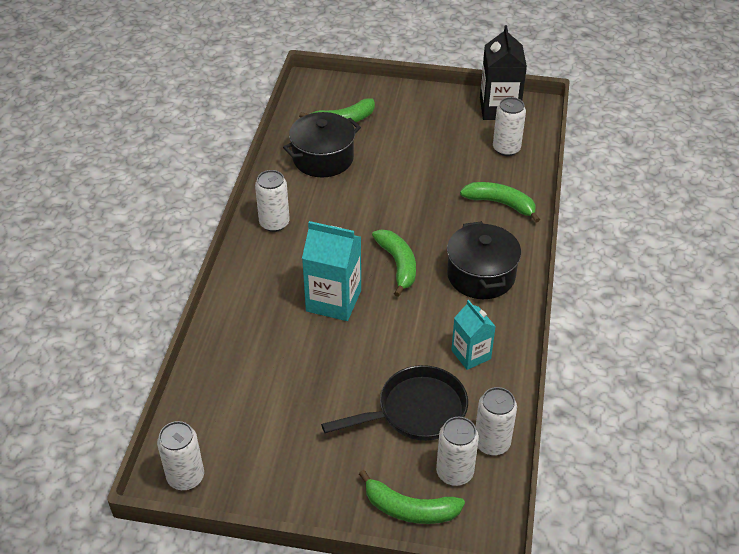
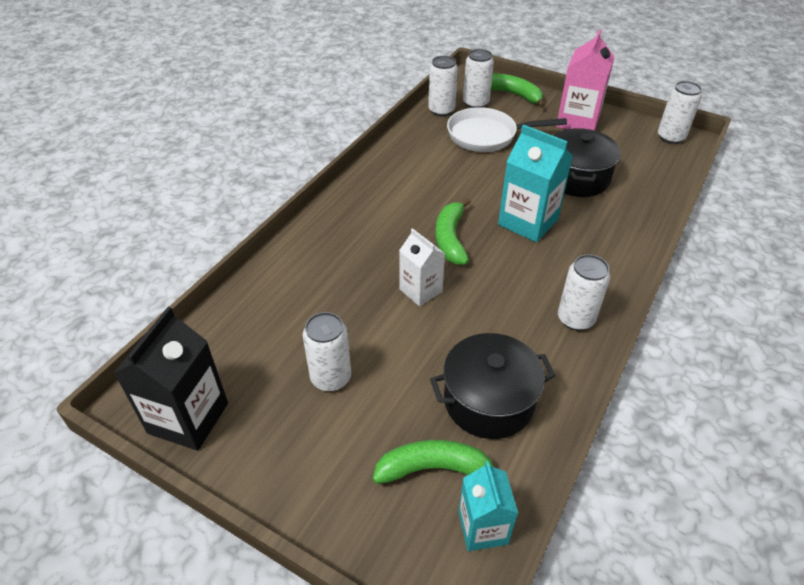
camera: 160 degrees left, 0 degrees up
(309, 474) = (577, 121): none -> pink carton
(401, 214) = (420, 290): none -> white carton
(416, 411) = (486, 136): black pan -> white pan
(471, 354) = (424, 157): turquoise carton -> turquoise carton (483, 527)
(481, 275) = (375, 210): black pot -> black pot (577, 178)
(501, 204) = (302, 273): green banana -> none
(506, 149) = (237, 344): white can -> white can (331, 378)

